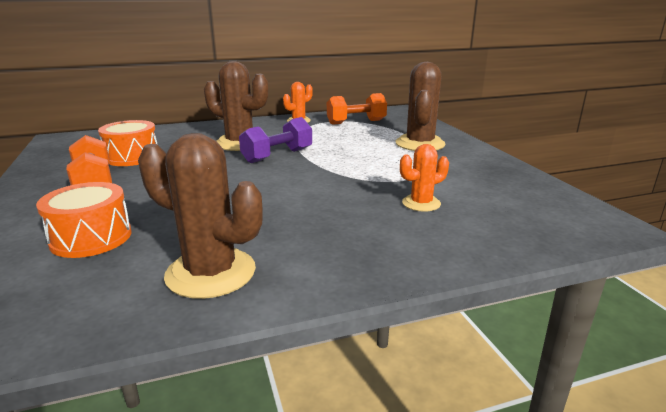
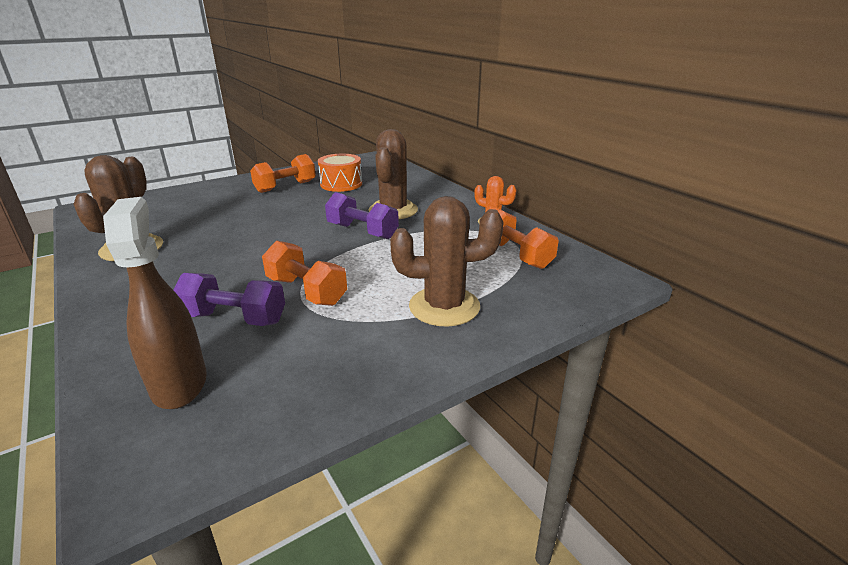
camera: 75 degrees right, 5 degrees up
(91, 238) = (194, 207): orange drum -> none
(383, 178) = (306, 291): none -> orange dumbbell
(421, 203) = (234, 318): orange cactus -> purple dumbbell
(513, 219) = (179, 383): none -> brown spray bottle

